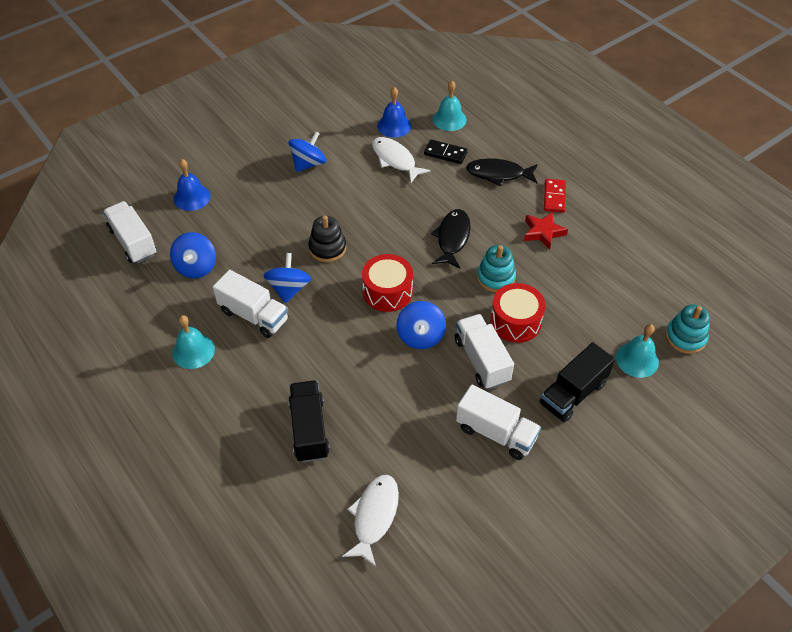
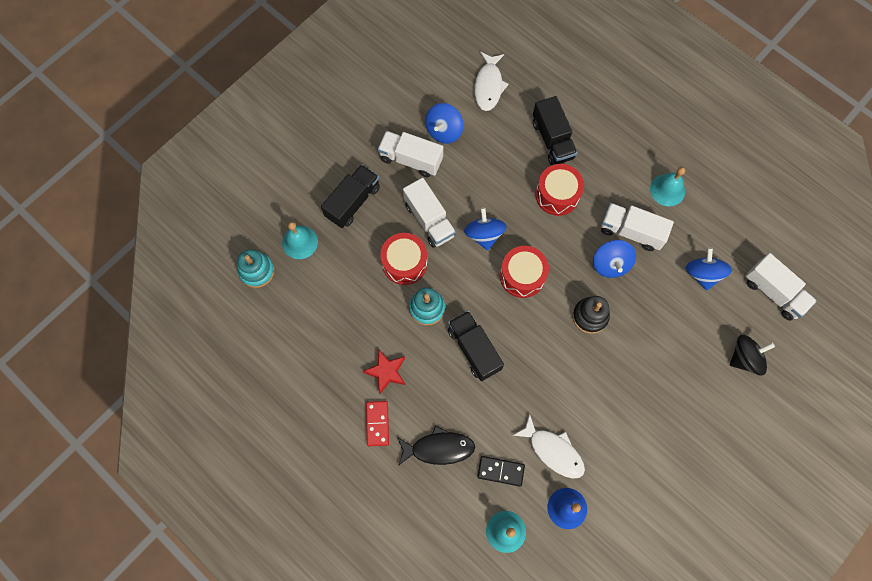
camera: 170 degrees right, 20 degrees up
(192, 197) = (744, 358): blue bell -> black spinning top
(308, 163) = (644, 428): blue spinning top -> blue spinning top (444, 131)
(324, 365) = (557, 195): none -> red drum
(452, 238) = (474, 349): black fish -> black truck

